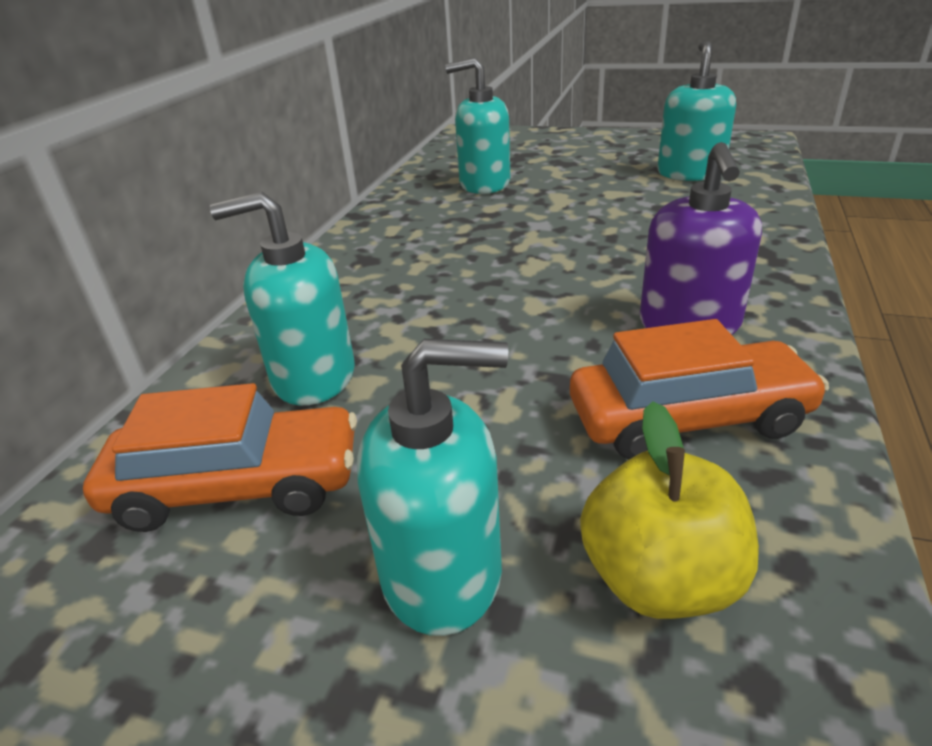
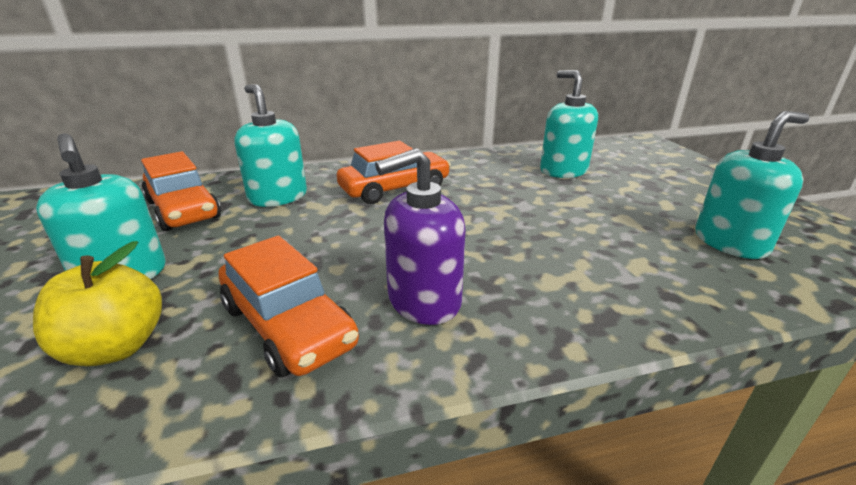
camera: 55 degrees right, 5 degrees down
(408, 282) = (395, 189): none -> orange car

